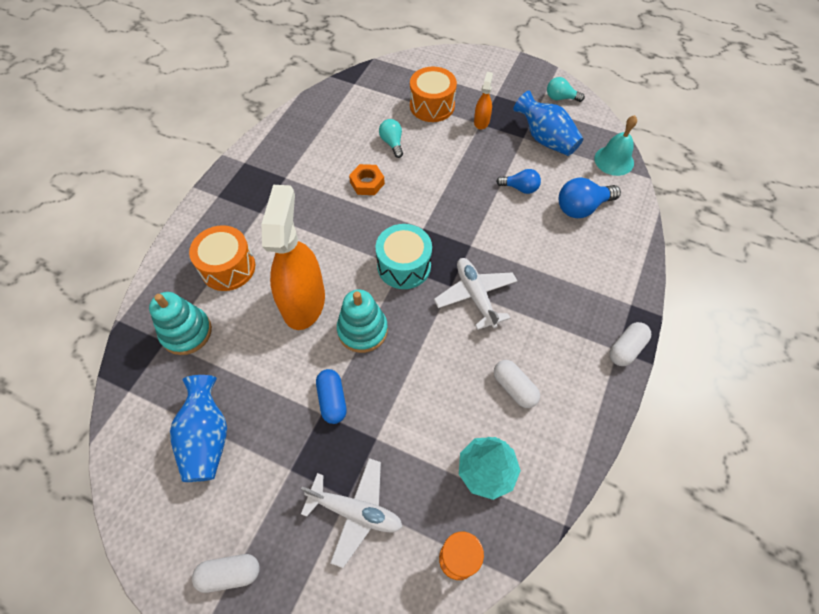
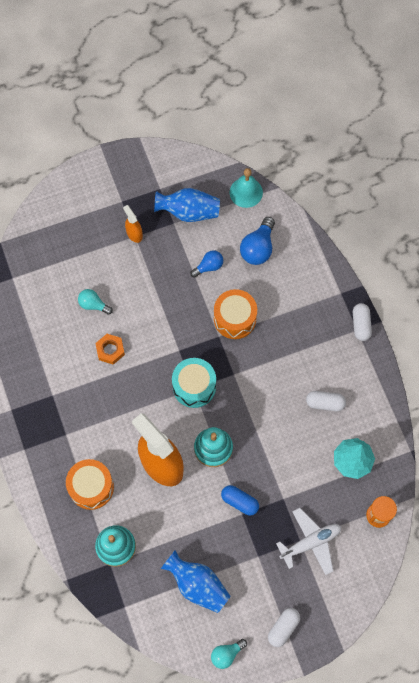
camera: 45 degrees left, 10 degrees up
(432, 106) = (87, 249): orange drum -> orange drum (235, 319)
(475, 296) = (253, 367): white plane -> none
(560, 98) = (167, 166): turquoise light bulb -> turquoise light bulb (226, 654)

